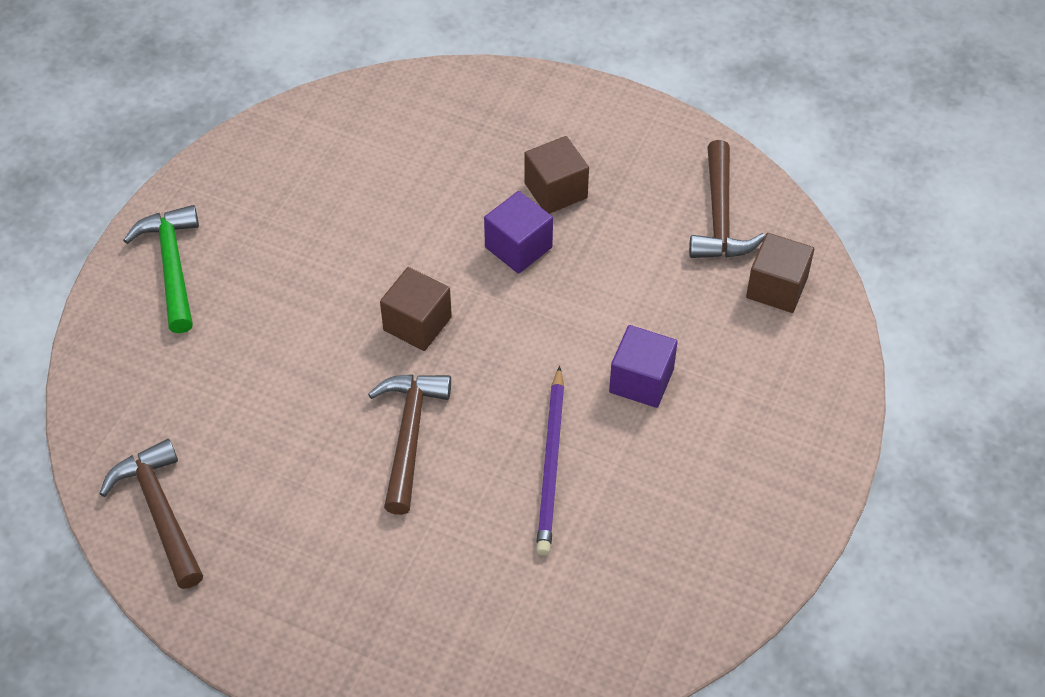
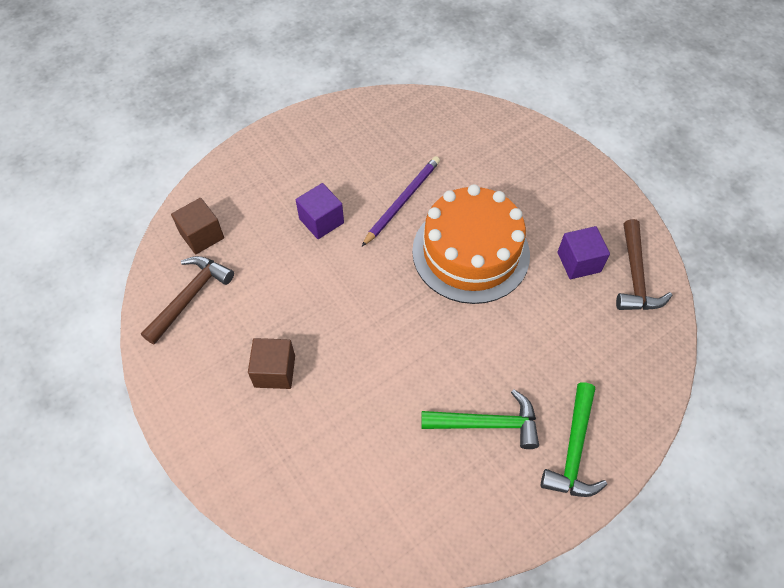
camera: 150 degrees left, 5 degrees up
(282, 248) = (487, 423): none -> green hammer
(409, 435) = (470, 252): brown hammer -> orange cake
(417, 324) = (426, 319): brown cube -> none
(518, 247) = (329, 340): purple cube -> purple cube (578, 262)

